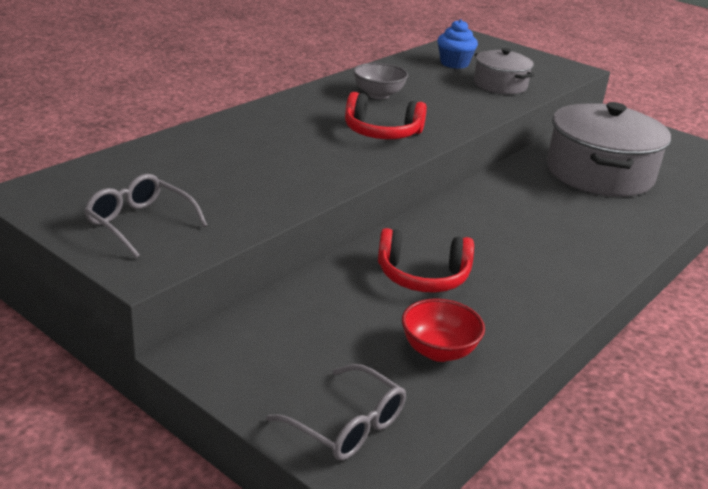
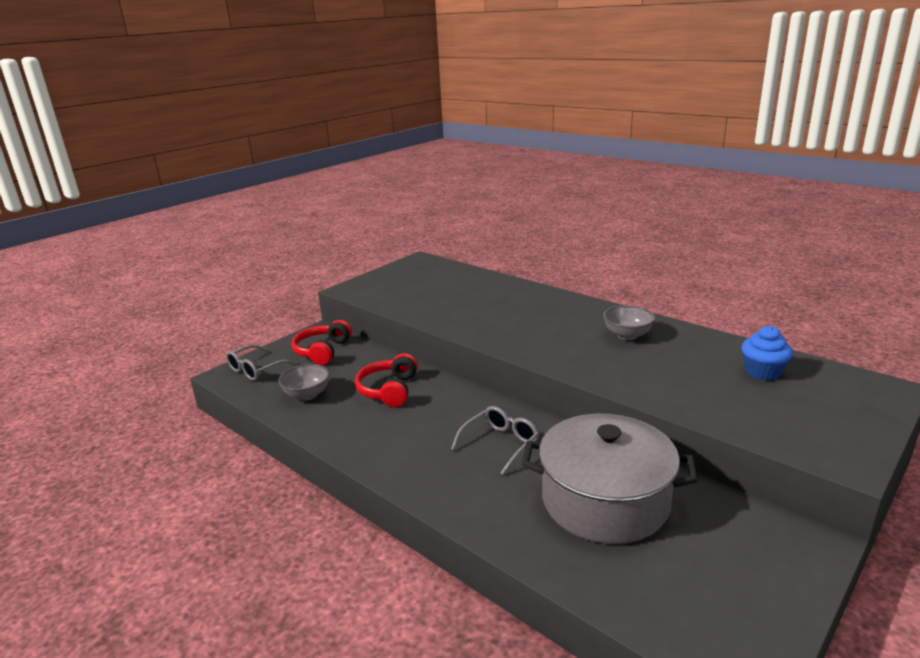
camera: 95 degrees right, 5 degrees down
(139, 223) = (391, 284): grey glasses -> grey glasses (500, 444)
(381, 132) = (542, 338): red headphones -> red headphones (322, 351)
(438, 351) = (307, 395): red bowl -> grey bowl
(500, 85) = (716, 398): grey pot -> none

